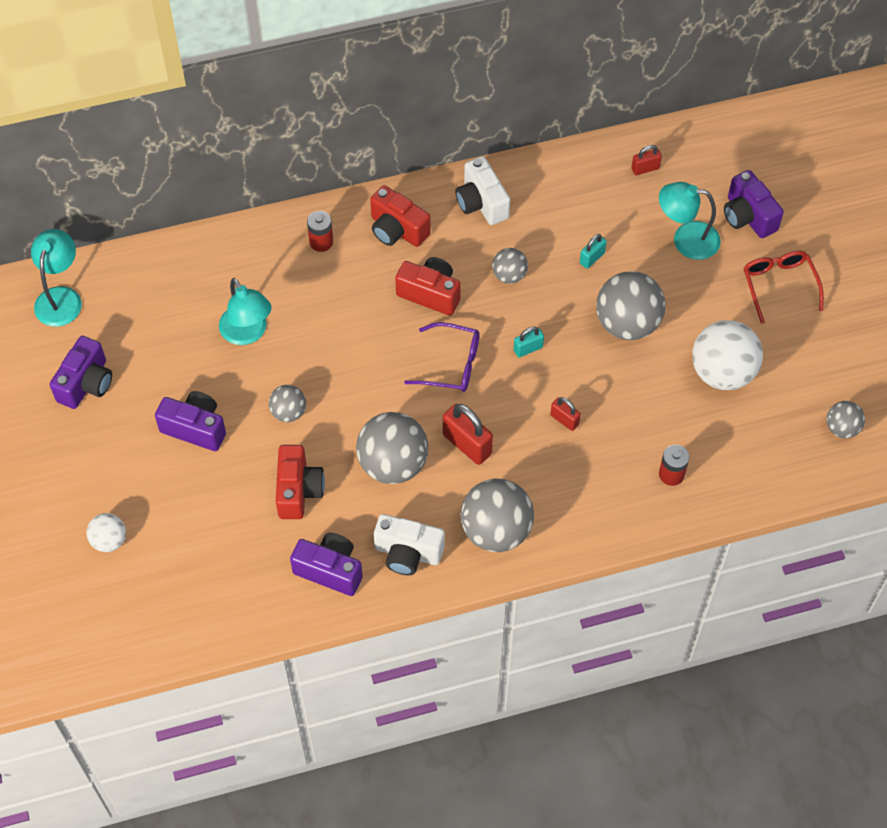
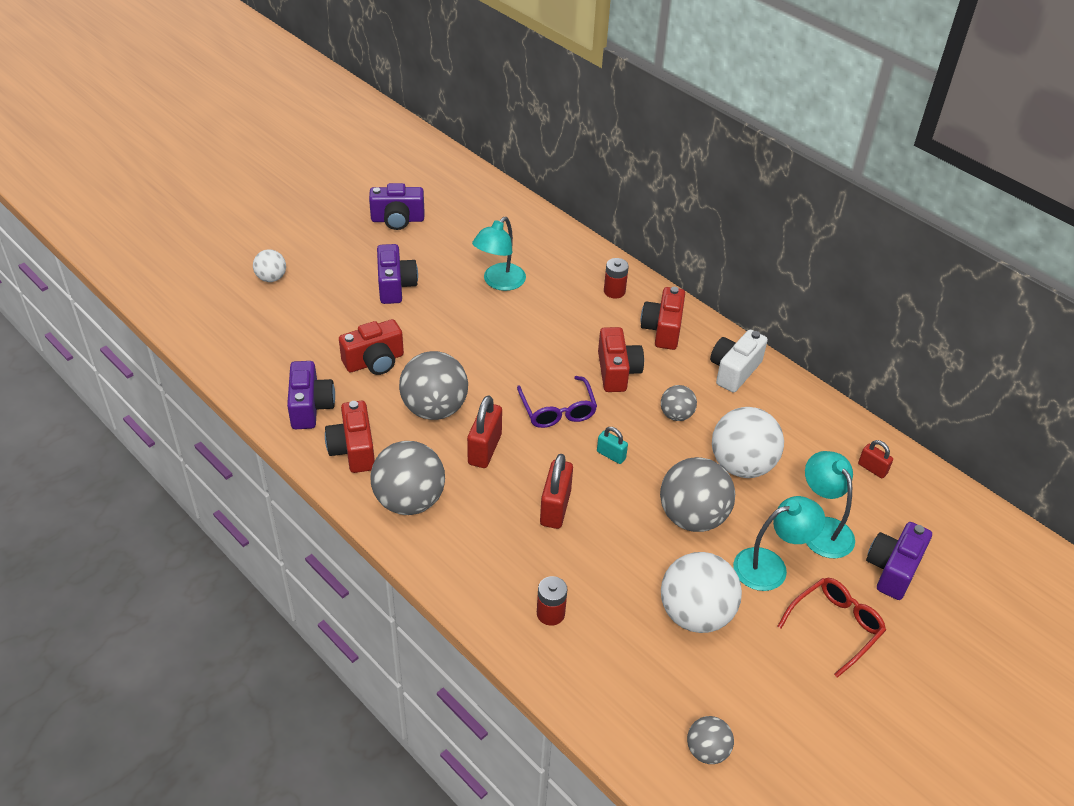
camera: 60 degrees right, 15 degrees down
(61, 297) = (461, 183): turquoise lamp -> turquoise lamp (770, 566)
(288, 412) = (443, 330): grey ball -> none
(408, 553) = (353, 449): white camera -> red camera
(564, 420) = (555, 508): red padlock -> red padlock, size x1.76
(592, 258) = (741, 465): turquoise padlock -> white ball

